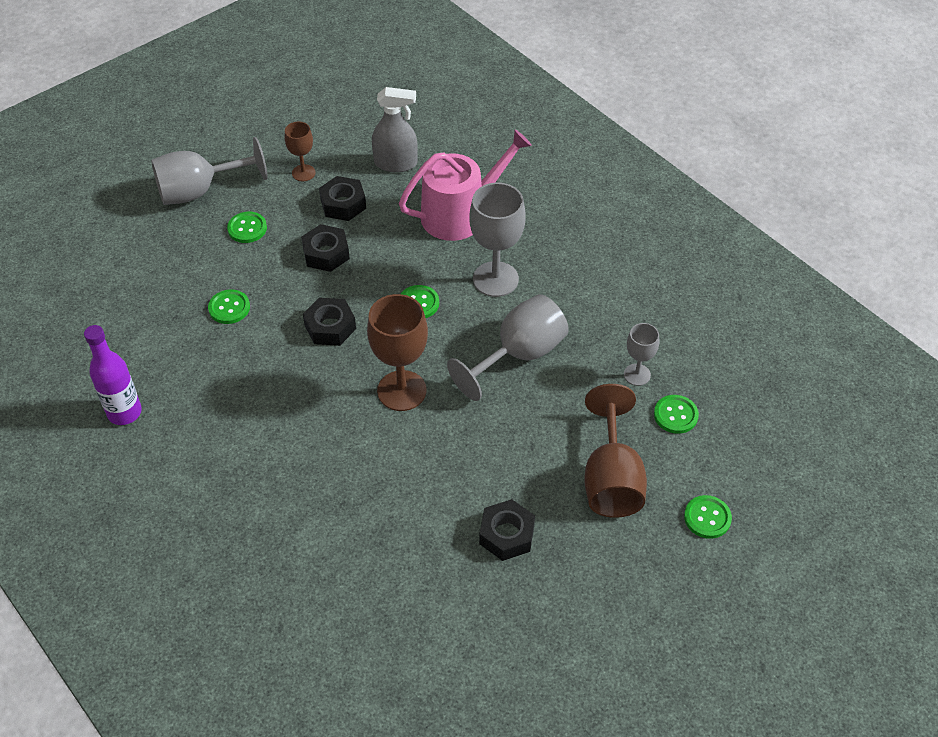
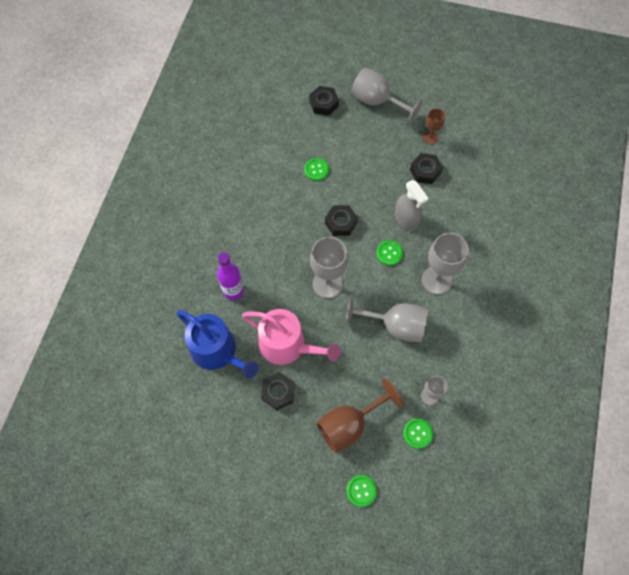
camera: 55 degrees right, 15 degrees up
(124, 412) = (224, 173): purple bottle -> purple bottle (233, 290)
(247, 228) = (371, 140): green button -> none
(326, 253) = (385, 187): black nut -> black nut (323, 104)
(388, 575) = (218, 351): none -> blue watering can
(396, 163) = (476, 176): grey spray bottle -> grey spray bottle (406, 219)
(401, 391) = (327, 284): brown goblet -> grey goblet
(460, 214) = (468, 232): pink watering can -> pink watering can (287, 345)

